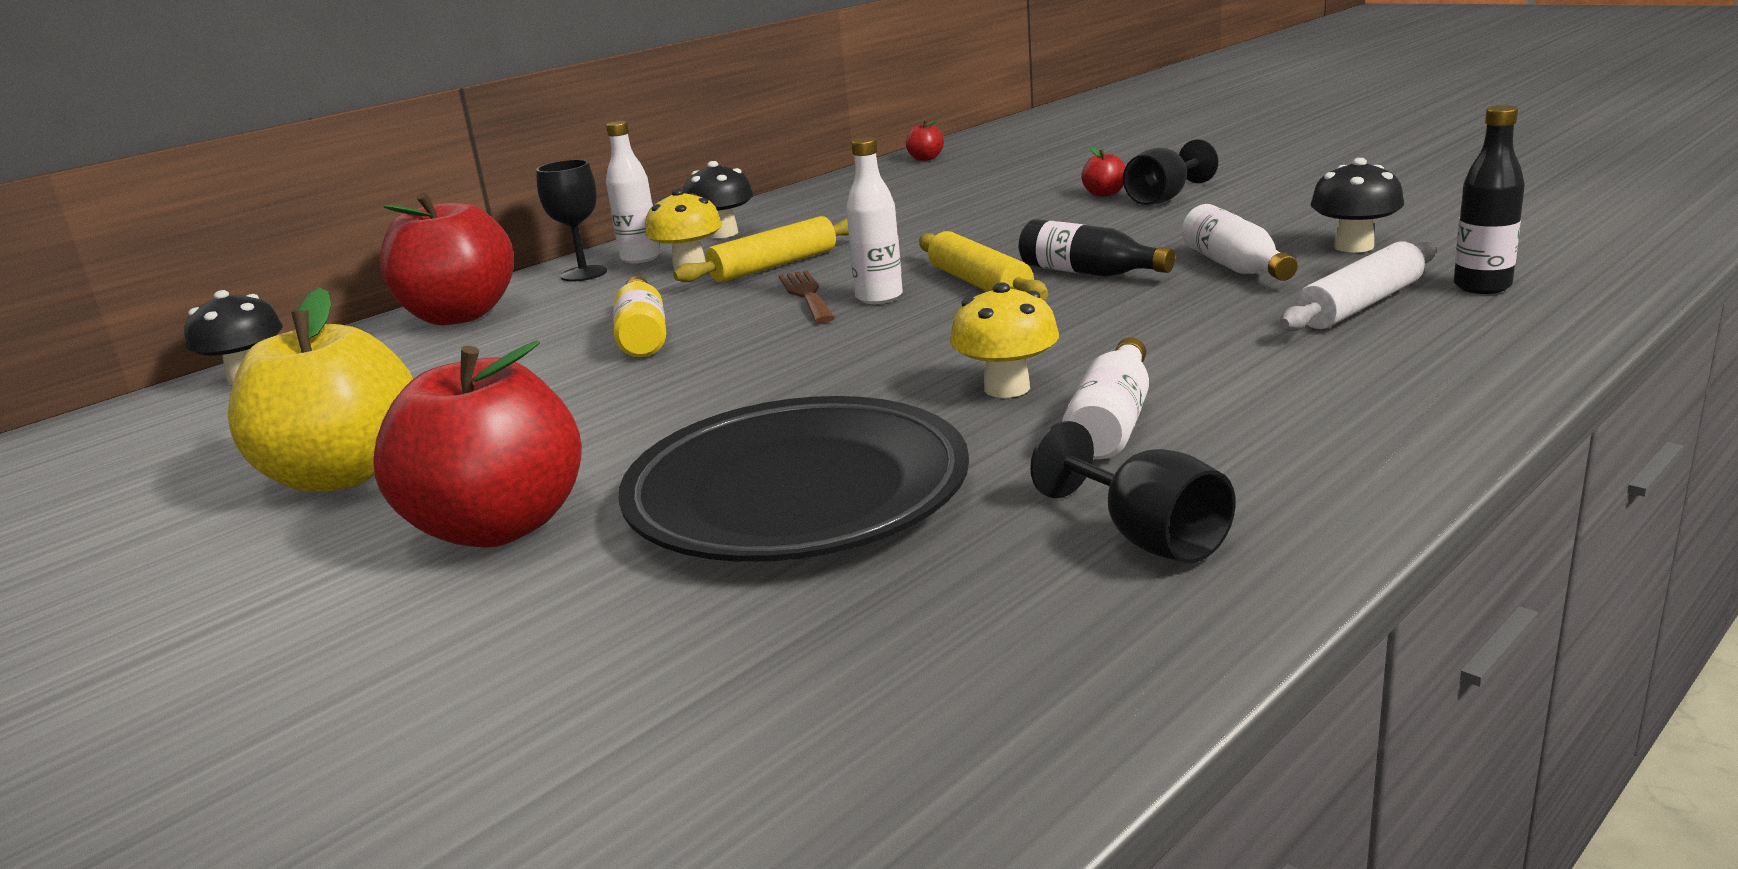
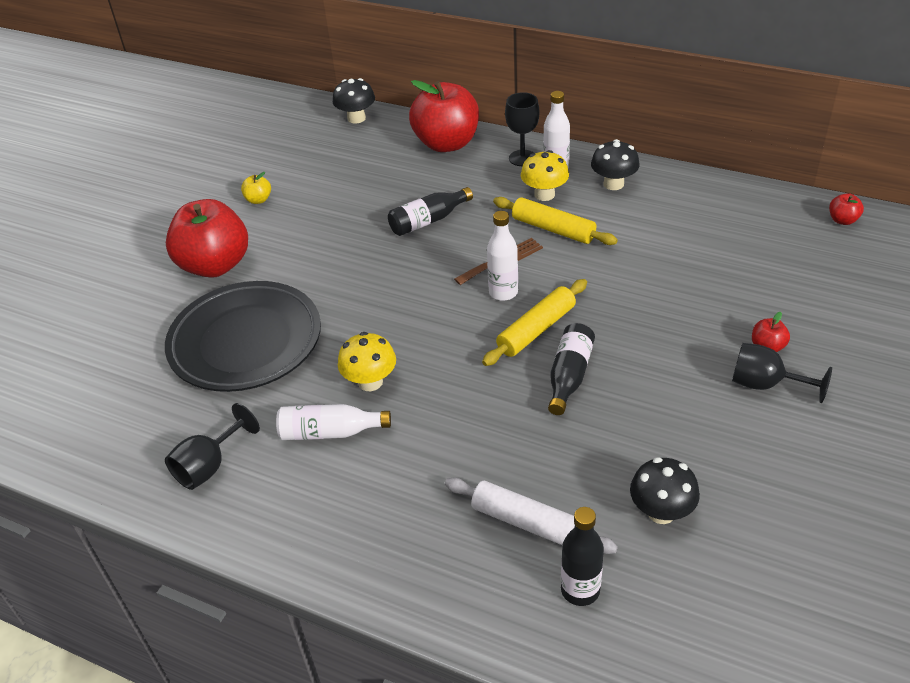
camera: 70 degrees right, 20 degrees up
(343, 475) = (258, 200): yellow apple -> yellow apple, size x0.40
(643, 335) = (428, 221): yellow bottle -> black bottle
(1235, 266) = (598, 449): white bottle -> none

